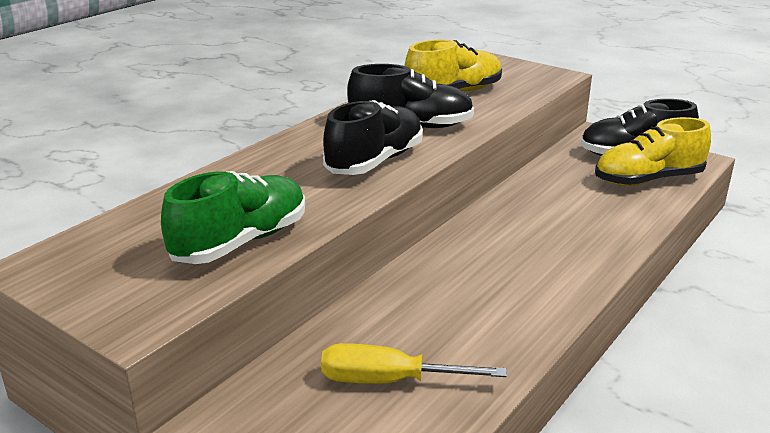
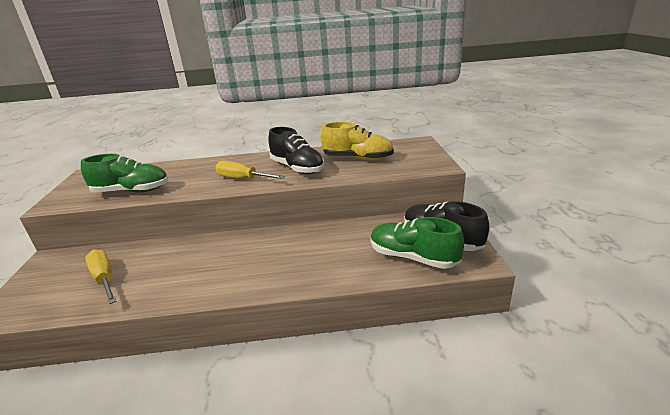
camera: 50 degrees right, 0 degrees up
(375, 162) = (242, 179): black shoe -> yellow screwdriver
(648, 180) = (413, 257): yellow shoe -> green shoe

